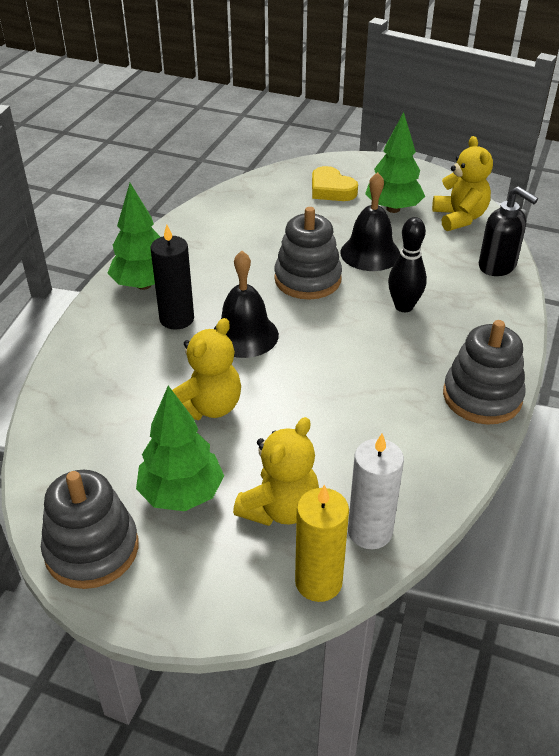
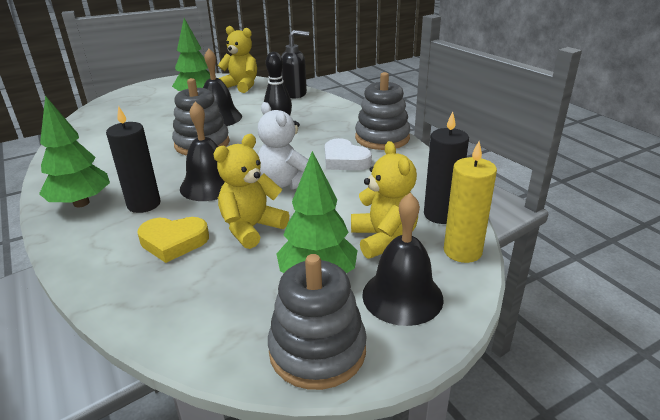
camera: 50 degrees left, 10 degrees down
(205, 569) = (402, 296): none -> black bell
(208, 407) = (251, 228): yellow teddy bear -> yellow teddy bear turned 120 degrees counterclockwise
(303, 381) = (286, 183): none -> white teddy bear
(331, 189) = (142, 105): yellow heart -> yellow heart (173, 242)
(370, 531) = (441, 215): white candle -> black candle
(395, 396) = (345, 160): none -> white heart

